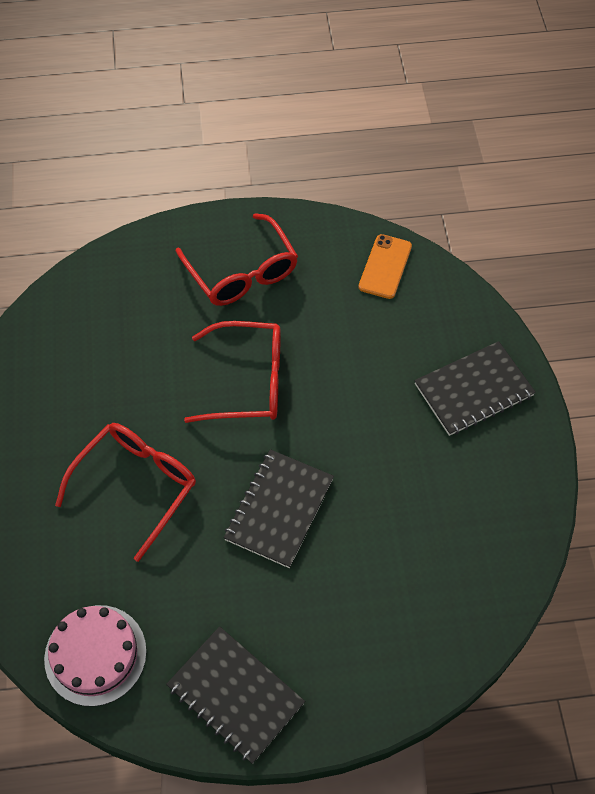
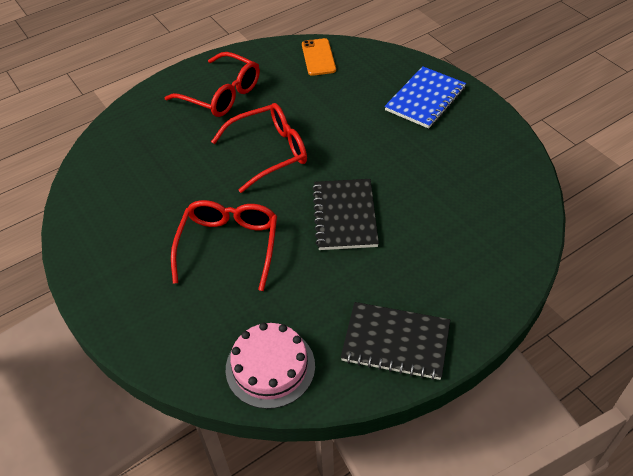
camera: 25 degrees left, 10 degrees down
(473, 390) = (425, 99): black notebook -> blue notebook

